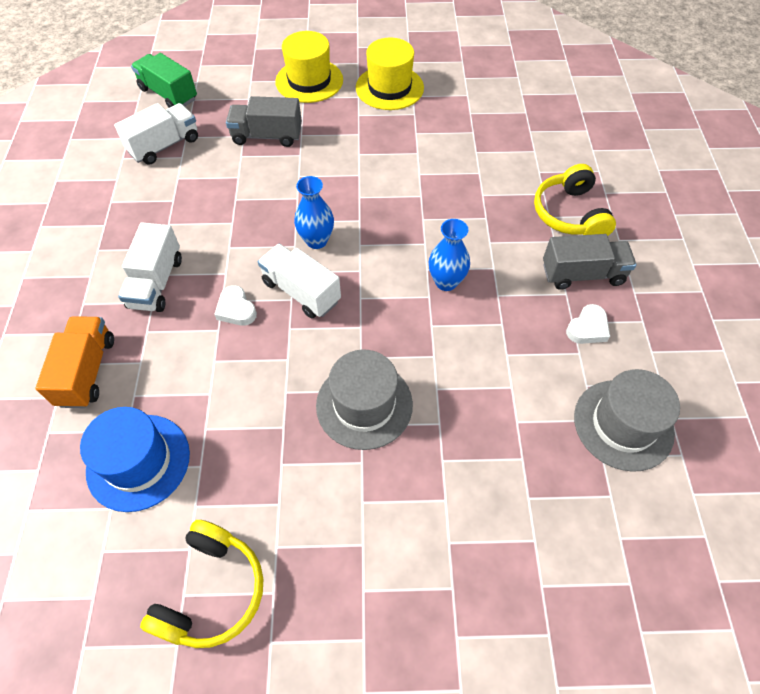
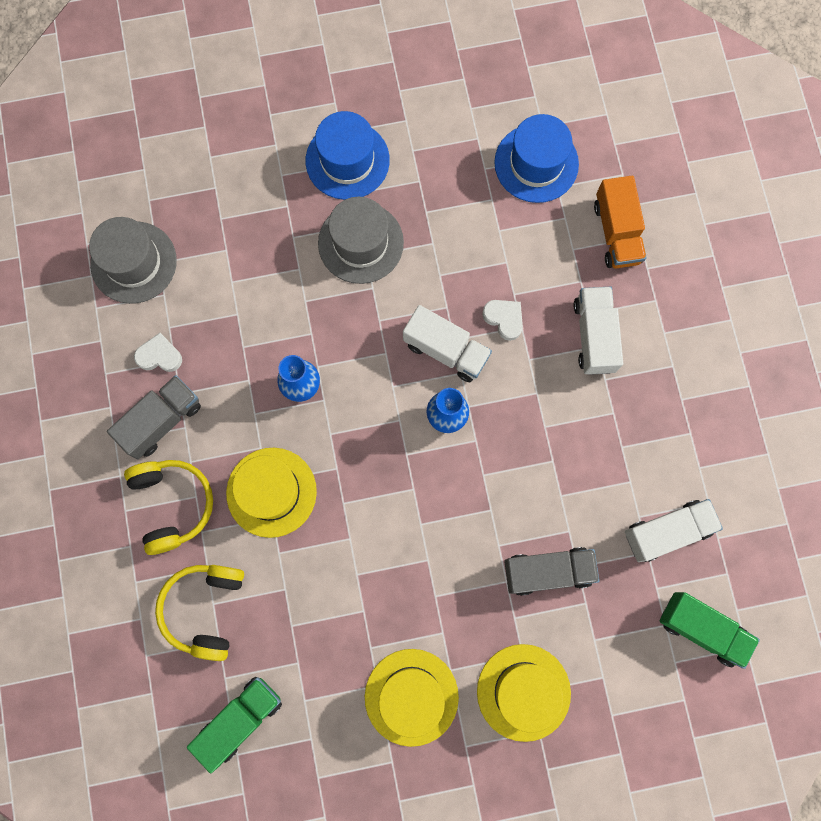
camera: 170 degrees right, 20 degrees up
(164, 146) = (667, 532): white truck -> white truck turned 150 degrees counterclockwise
(212, 591) = (444, 84): yellow headphones -> yellow headphones (205, 609)
(361, 504) = (347, 160): none -> blue hat
(482, 210) = (271, 492): none -> yellow hat
(514, 91) = (240, 719): none -> green truck
(582, 274) = (162, 421): grey truck -> grey truck turned 150 degrees clockwise
(587, 328) = (159, 356): white heart -> white heart turned 60 degrees clockwise

